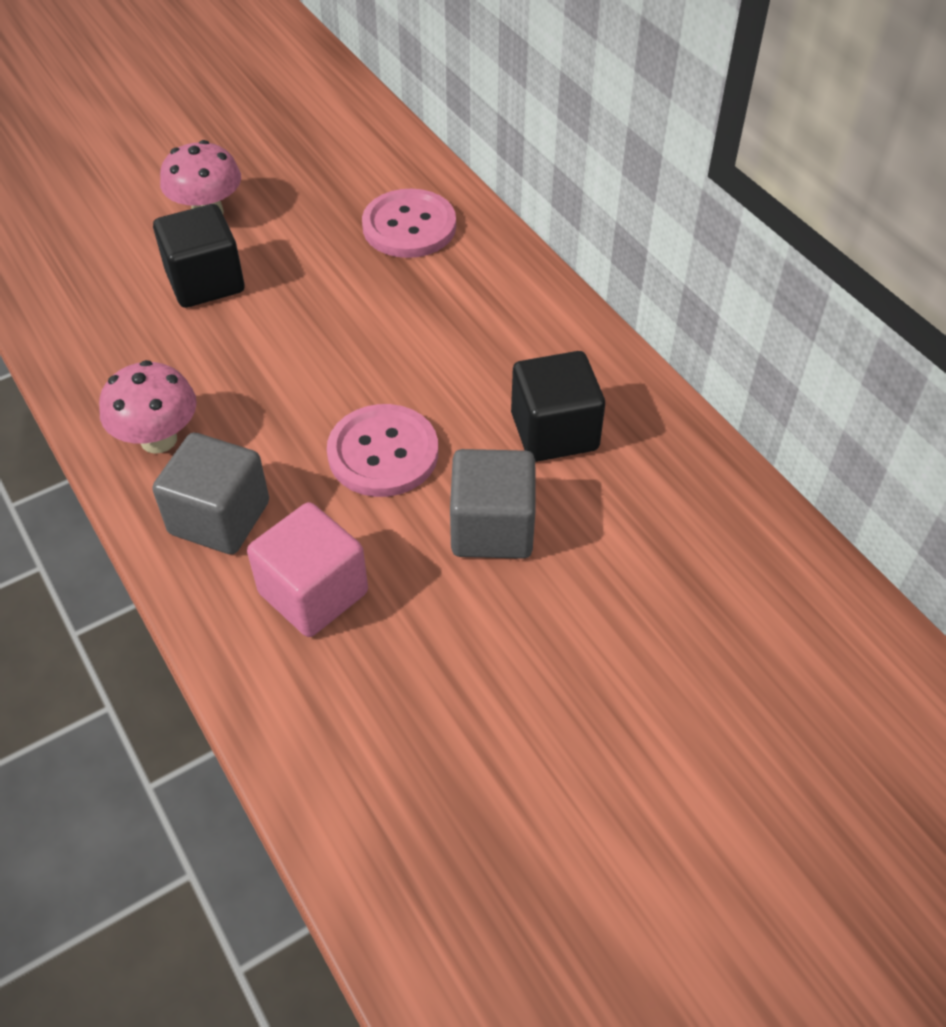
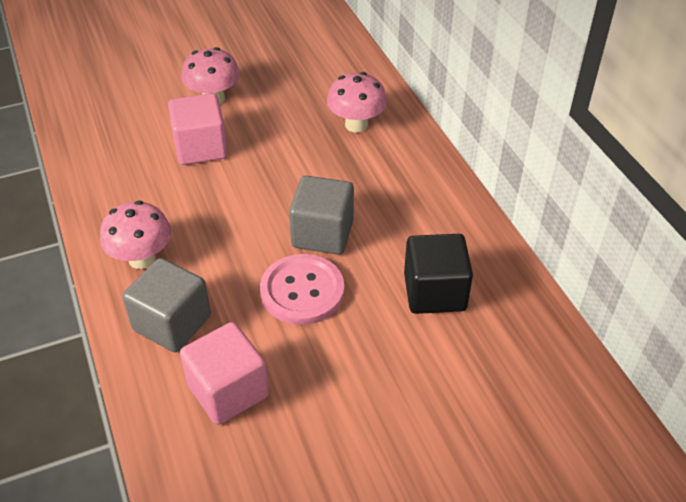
camera: 10 degrees right, 5 degrees down
(205, 282) = (201, 148): black cube -> pink cube
(409, 226) = (356, 125): pink button -> pink mushroom
(492, 528) = (372, 360): grey cube -> grey cube (322, 234)

